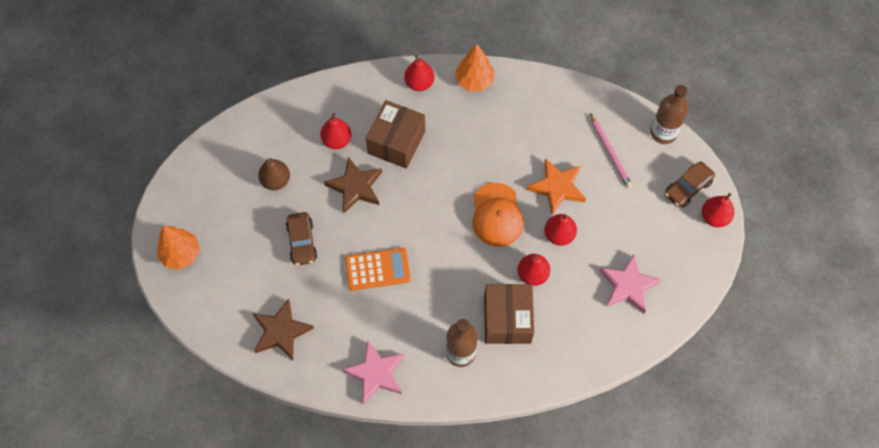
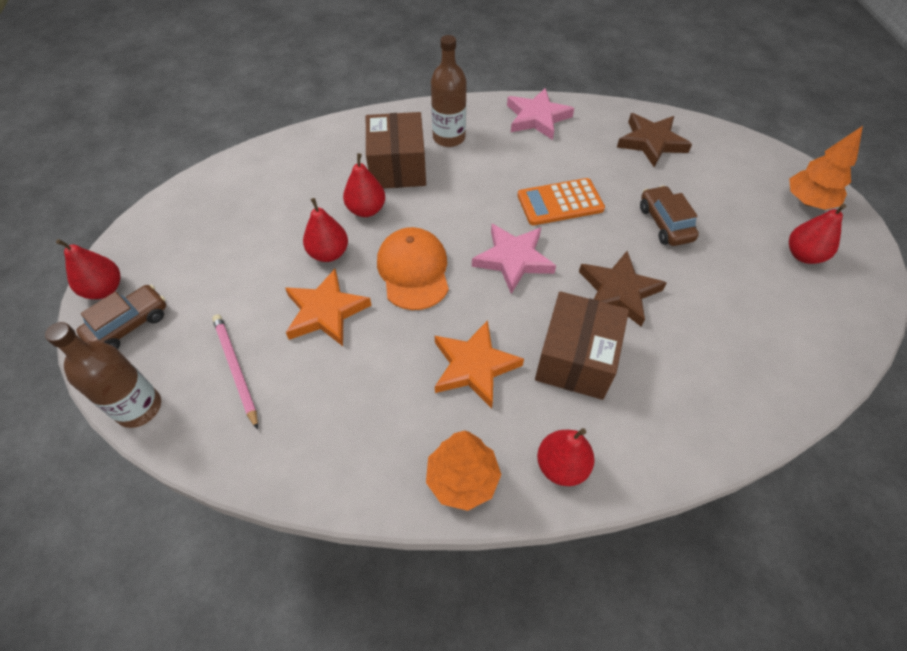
camera: 175 degrees right, 10 degrees down
(276, 181) = (734, 291): brown pear -> none
(337, 140) = (669, 354): red pear -> red pear (803, 255)
(461, 142) = (474, 366): none -> orange star
(628, 286) = (247, 206): pink star -> pink star (513, 259)

